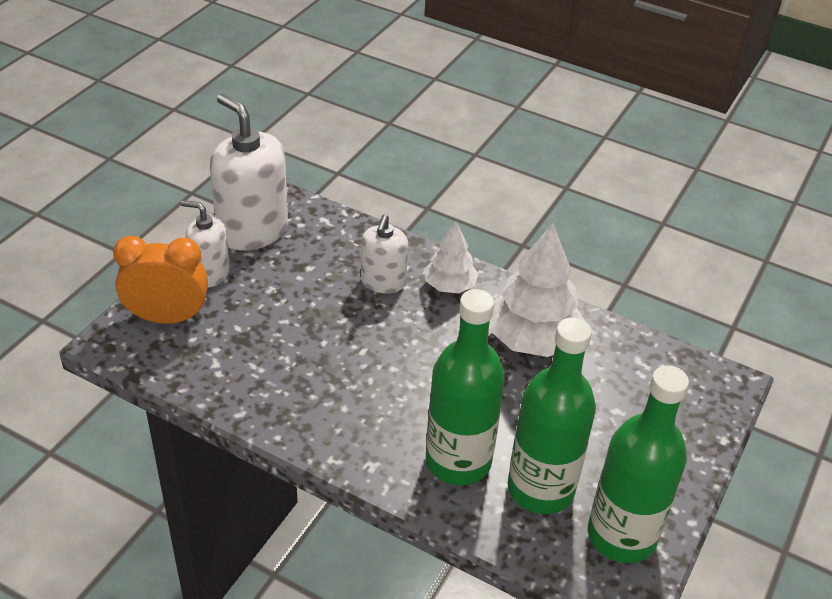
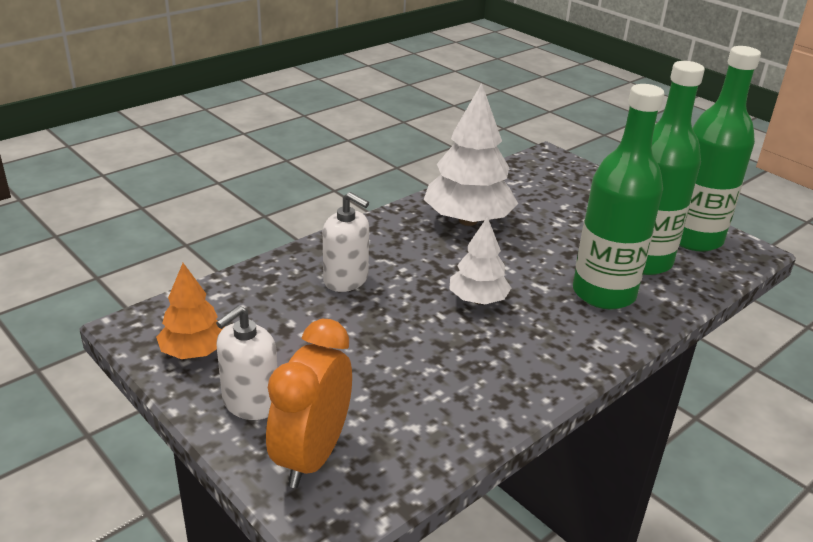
camera: 70 degrees left, 10 degrees down
(252, 230) = (194, 352): white soap dispenser -> orange tree
(450, 286) = (375, 243): white tree -> white tree (478, 300)

